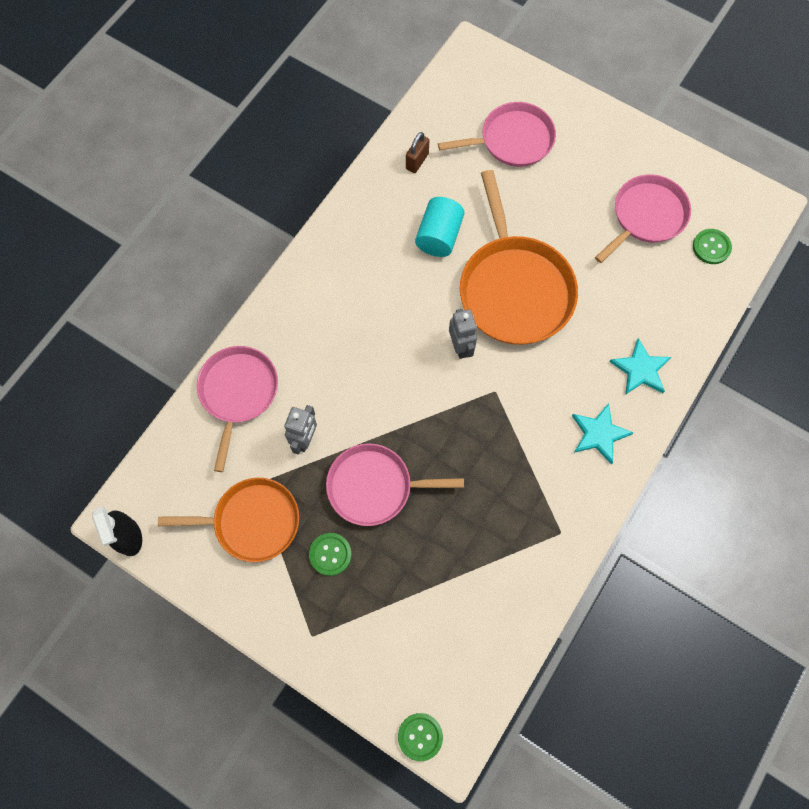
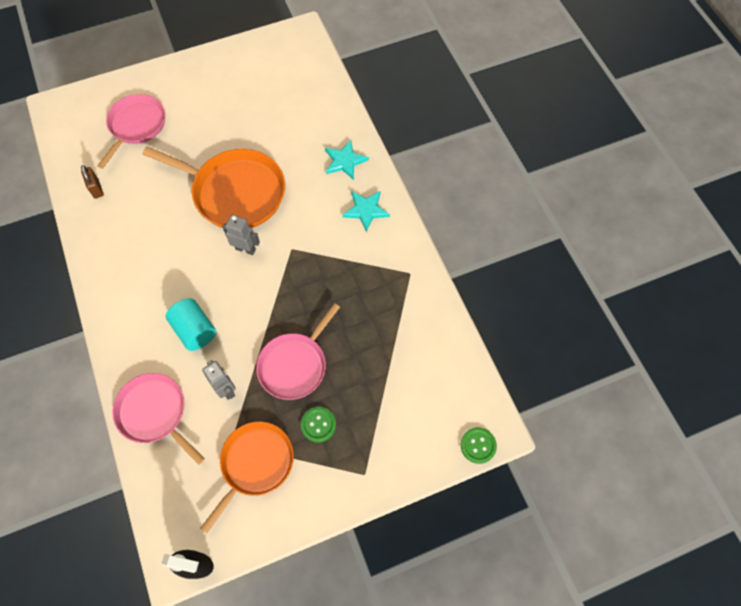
camera: 55 degrees left, 5 degrees down
(439, 236) = (160, 211): turquoise cylinder -> turquoise cylinder (195, 330)
(646, 216) = (253, 92): pink pan -> none
(711, 247) = (302, 74): green button -> none

